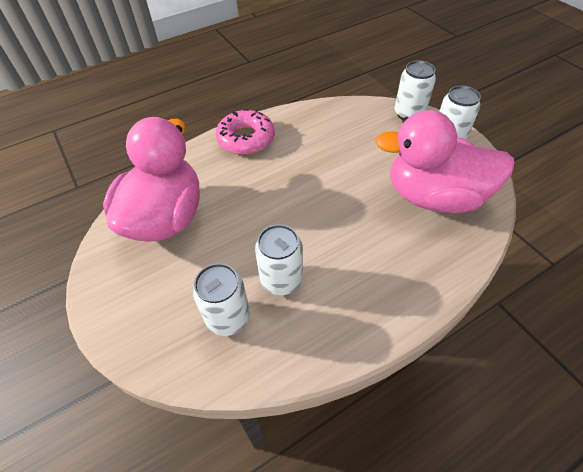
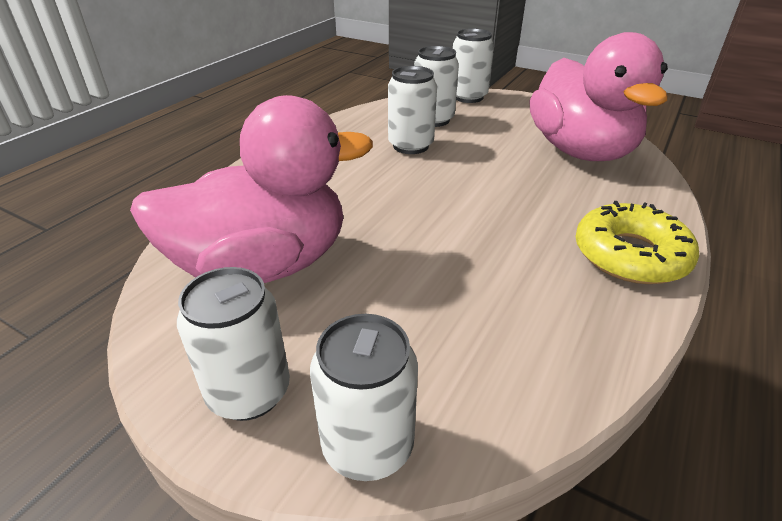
camera: 150 degrees right, 15 degrees down
(150, 354) = (468, 97): none -> white can
(246, 139) = (630, 255): pink donut -> yellow donut

